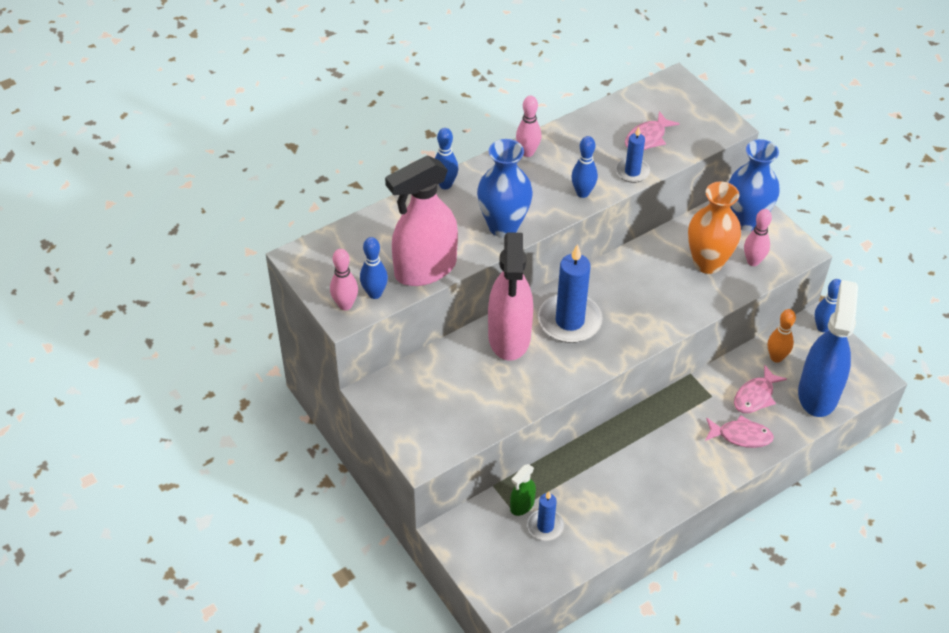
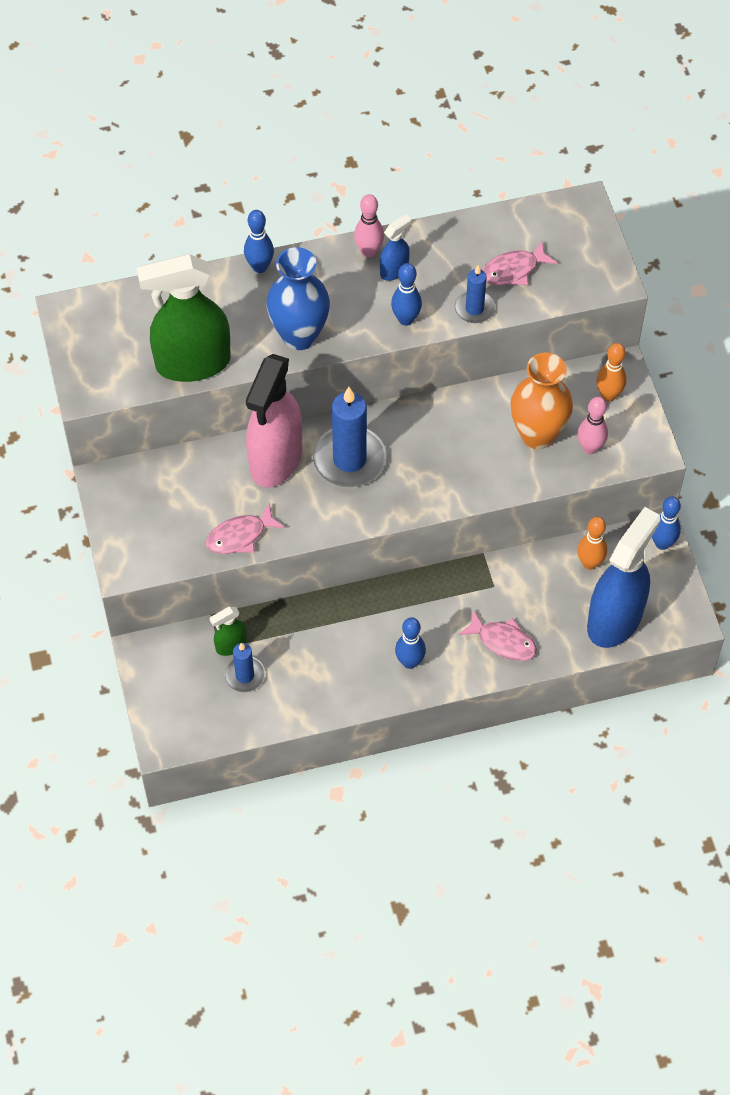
camera: 20 degrees right, 10 degrees up
(345, 305) = (92, 381): pink bowling pin -> none
(374, 293) = (127, 376): blue bowling pin -> blue bowling pin (409, 662)
(425, 269) = (192, 363): pink spray bottle -> green spray bottle
(554, 160) = (394, 270): none -> blue spray bottle
(746, 220) = (608, 395): blue vase -> orange bowling pin
(755, 396) = (542, 601): pink fish -> pink fish (240, 536)

